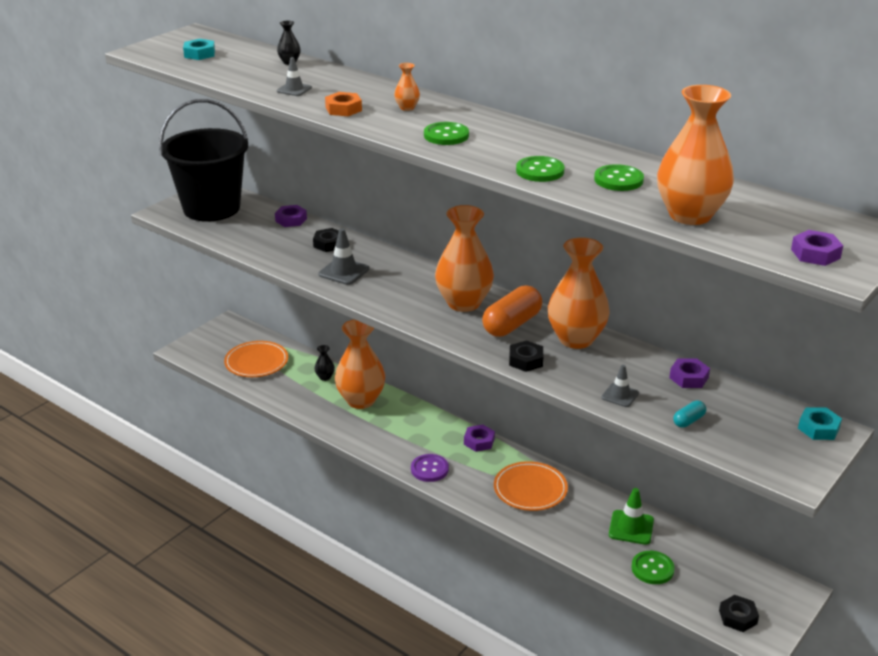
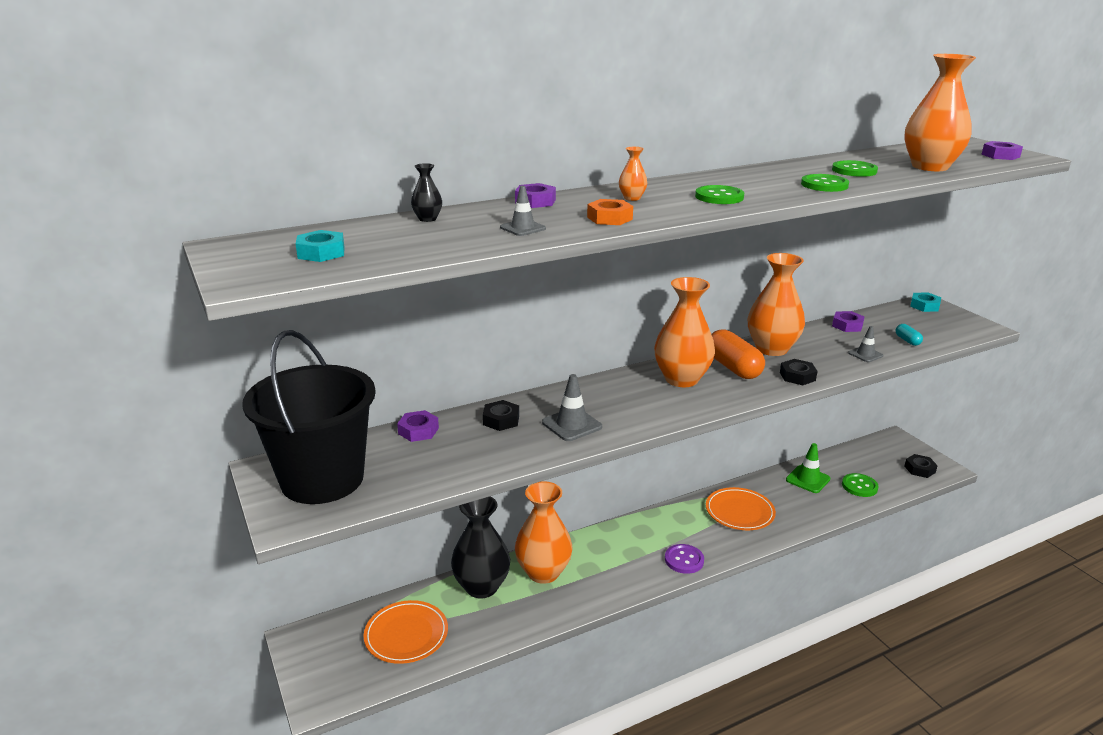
camera: 65 degrees left, 5 degrees down
(325, 377) = (481, 587): black vase -> black vase, size x2.42
(479, 441) = (657, 518): purple nut -> purple nut (535, 201)

